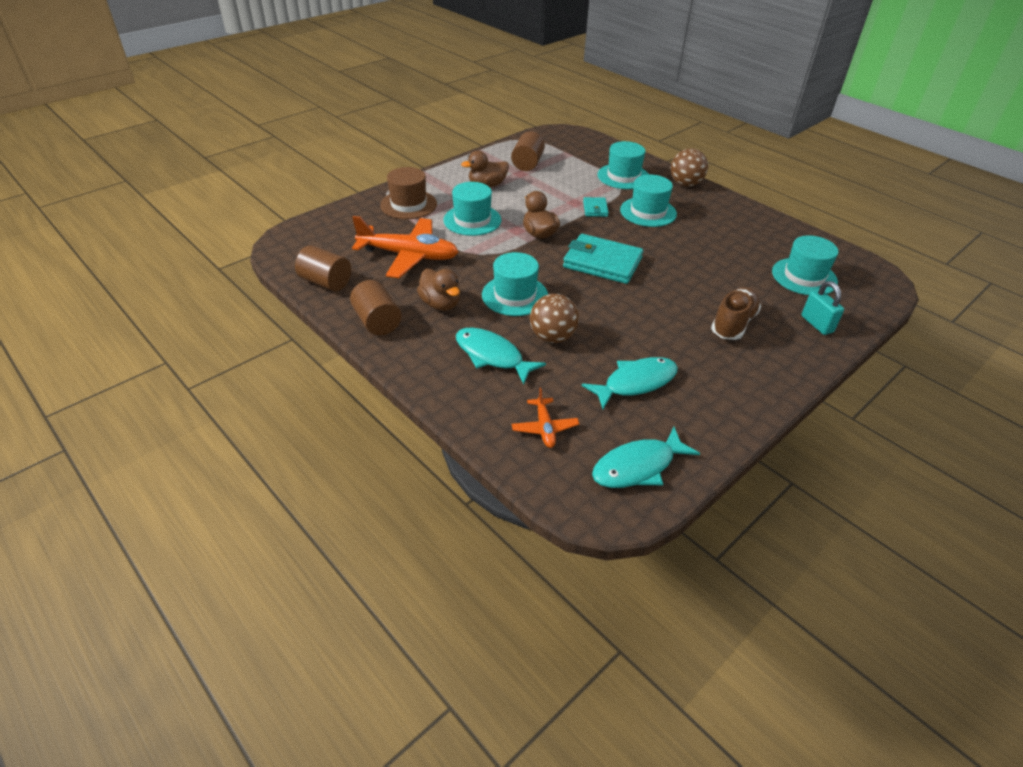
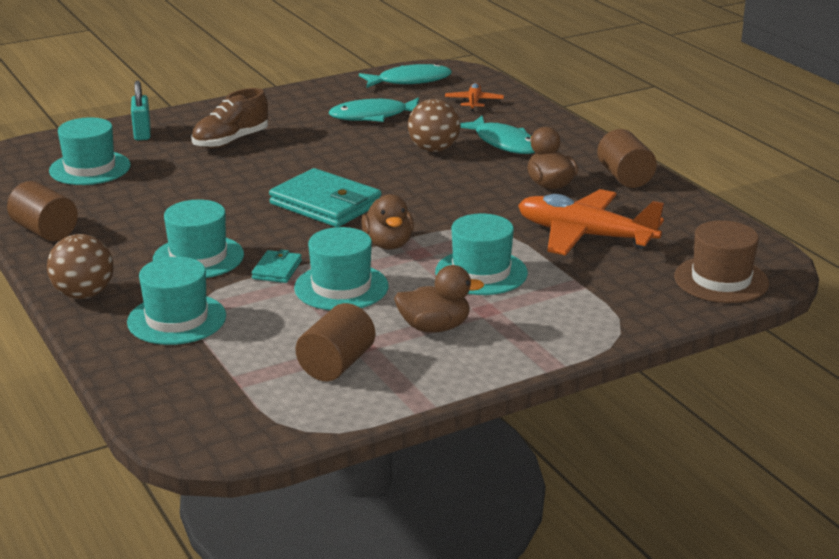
camera: 165 degrees left, 15 degrees down
(326, 282) = (694, 217): brown cylinder -> brown cylinder (45, 231)
(408, 205) = (581, 307): brown hat -> brown hat (721, 280)
(515, 295) = (458, 184): turquoise hat -> turquoise hat (341, 287)

